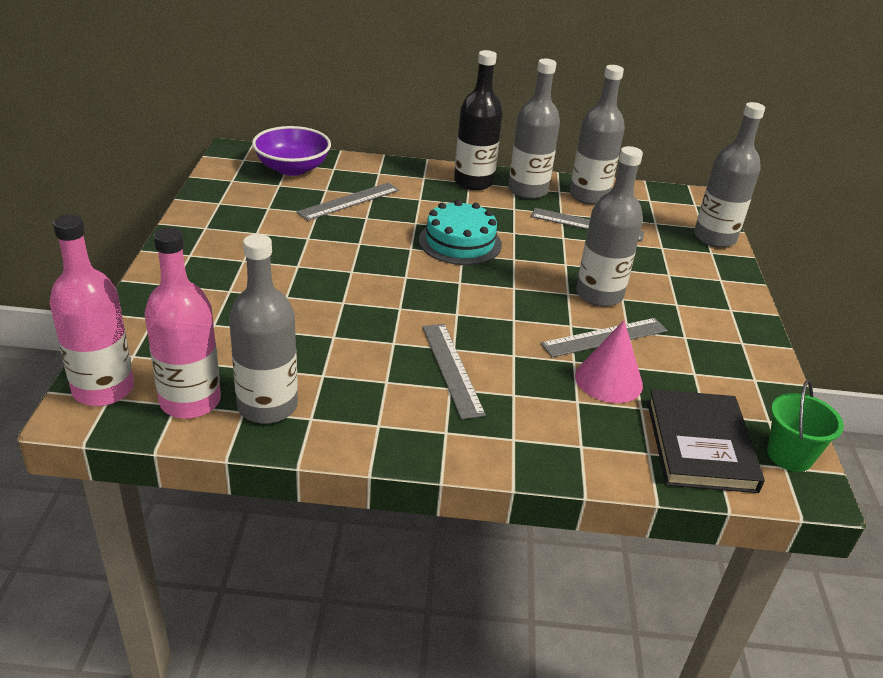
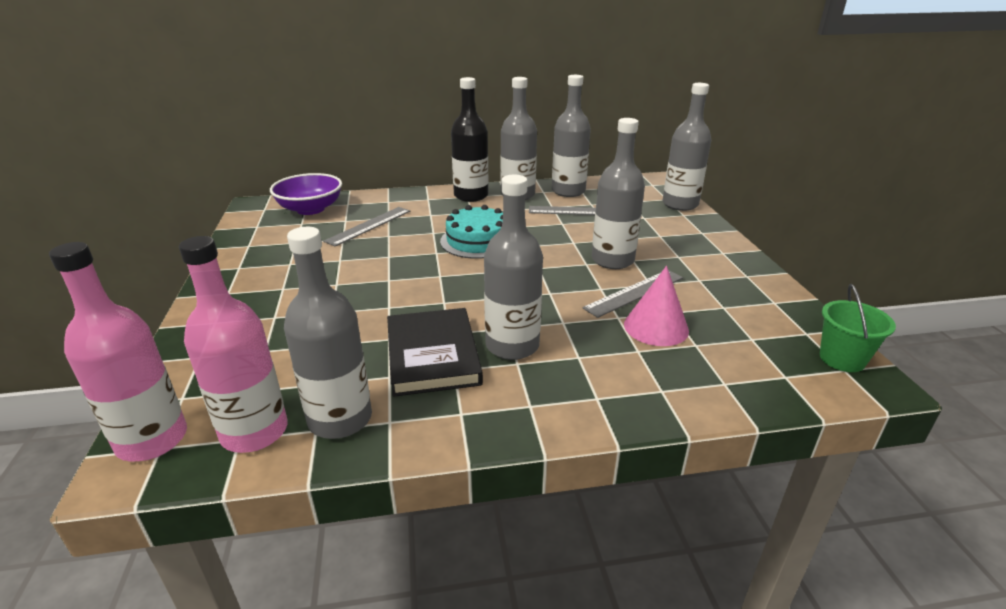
camera: 10 degrees left, 5 degrees down
(452, 369) = (512, 345): grey ruler -> grey bottle
(700, 445) = (764, 366): black book -> black book (432, 355)

